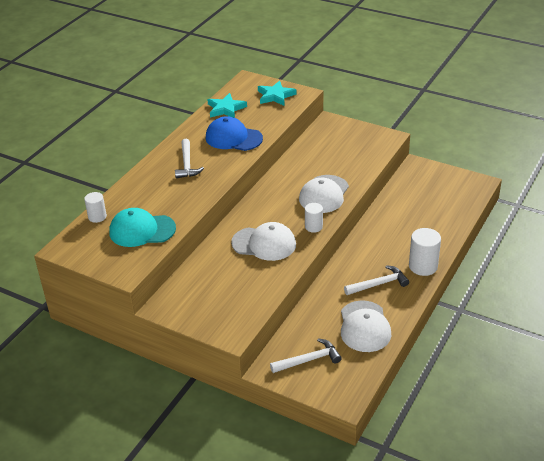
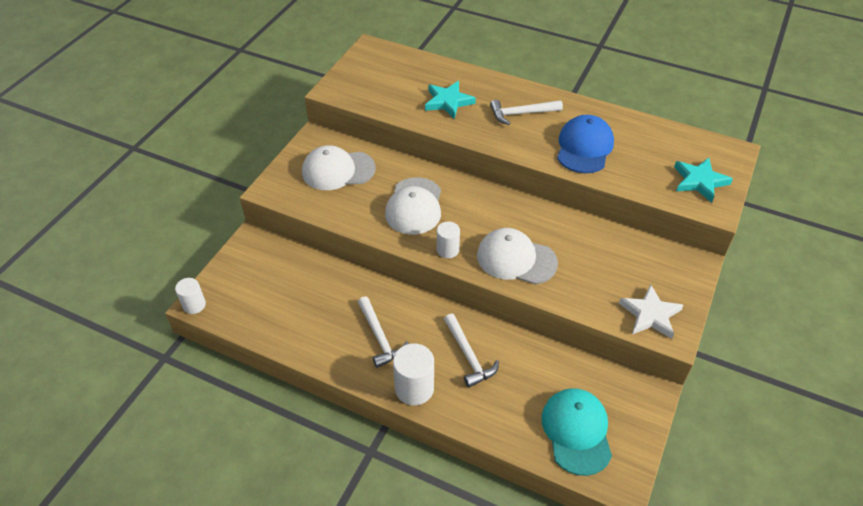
camera: 85 degrees right, 10 degrees up
(97, 217) = (420, 61): white cylinder -> white cylinder (194, 305)
(142, 230) = (398, 93): turquoise cap -> turquoise cap (576, 431)
(226, 109) = (651, 136): turquoise star -> turquoise star (448, 102)
(309, 360) = (261, 271): white hammer -> white hammer (468, 356)
(364, 327) = (306, 321): white cap -> white cap (338, 170)
(373, 143) = (650, 315): none -> white star

